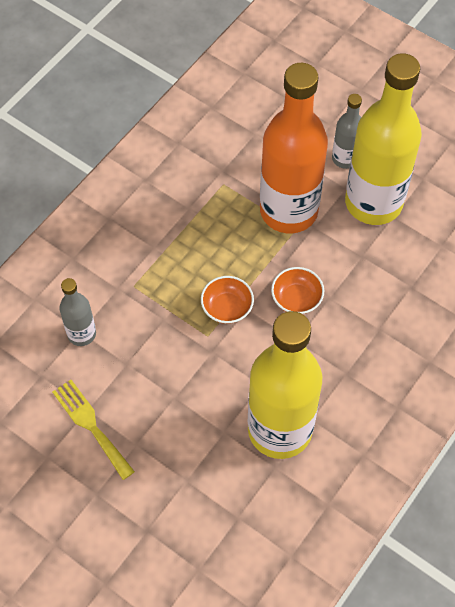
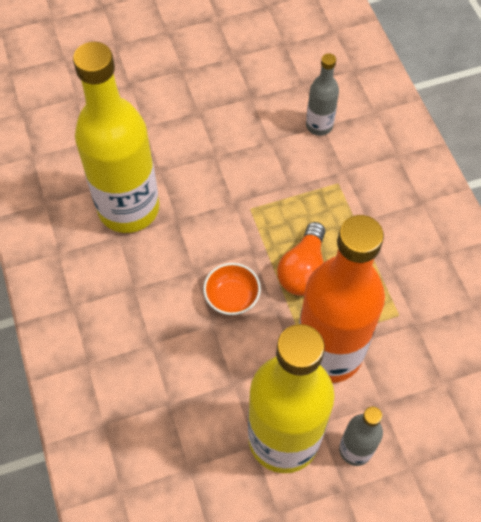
camera: 125 degrees right, 0 degrees up
(91, 425) = (236, 93): yellow fork -> none
(227, 308) = (265, 238): orange bowl -> none
(235, 264) = (303, 270): none -> orange light bulb

